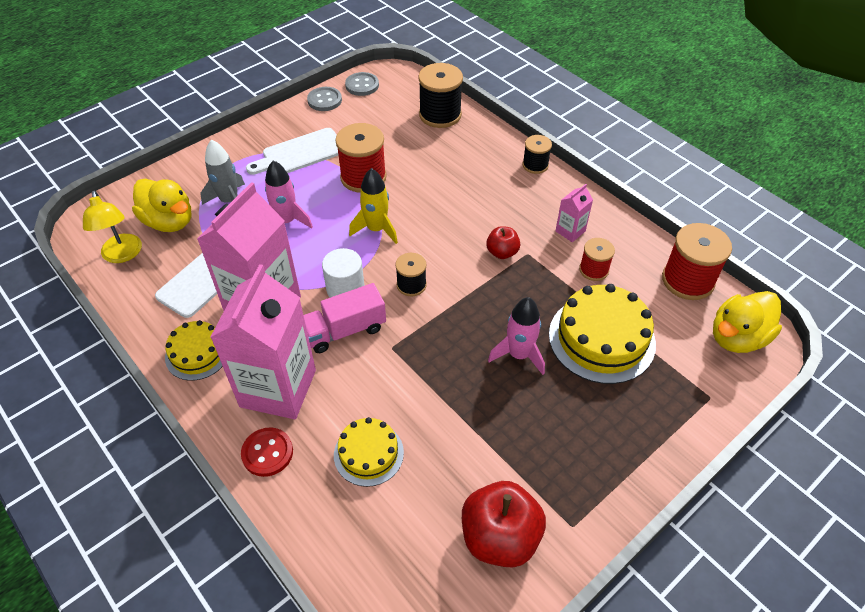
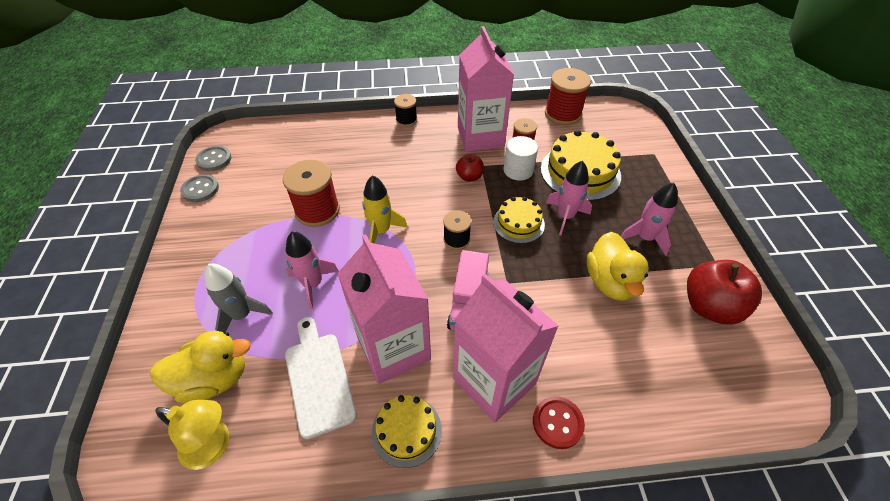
camera: 55 degrees left, 0 degrees up
(300, 153) = (243, 236): white cutting board -> none
(345, 289) = (425, 281): white cylinder -> white cylinder (518, 170)
(368, 453) = (599, 348): yellow cake -> yellow cake (518, 223)
(440, 115) = (303, 136): black spool -> none
(552, 439) = (645, 238): none -> pink rocket
(570, 231) = (480, 137): pink carton -> pink carton, size x2.32
(737, 338) = (618, 120): yellow duck -> yellow duck (610, 282)

